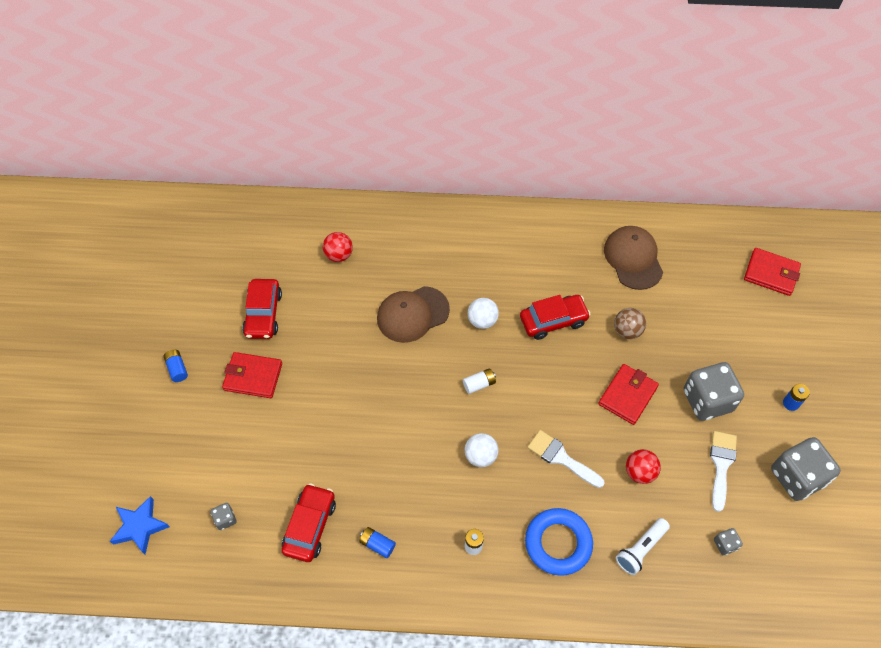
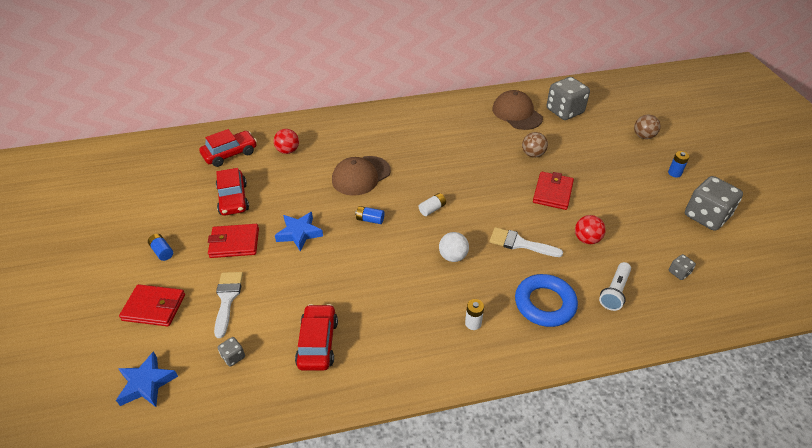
camera: 15 degrees left, 15 degrees down
(324, 381) = (299, 233): none -> blue star
(377, 544) = (386, 342): blue battery -> blue battery (370, 220)
(482, 320) = (418, 169): white ball -> none
(553, 321) = (474, 159): red car -> red car (230, 154)
(707, 400) = (613, 184): grey dice -> grey dice (564, 111)
(721, 465) = (646, 221): white brush -> white brush (227, 299)
(771, 273) = (617, 104): red wallet -> red wallet (154, 307)
(779, 335) = (643, 136): none -> brown ball

